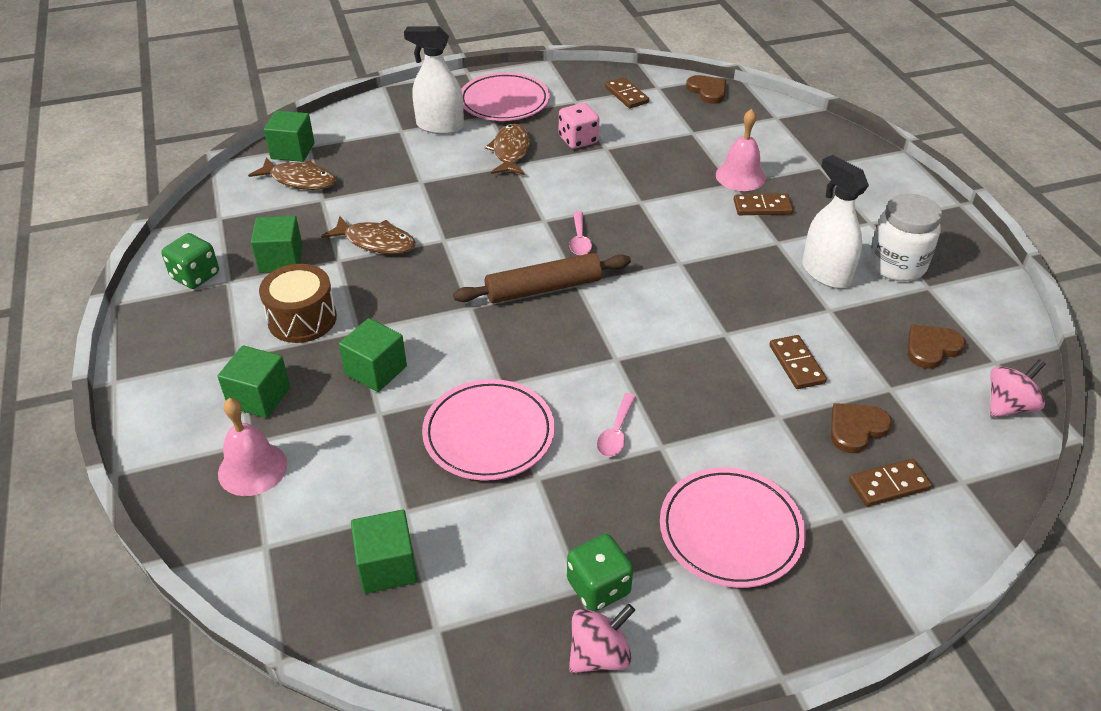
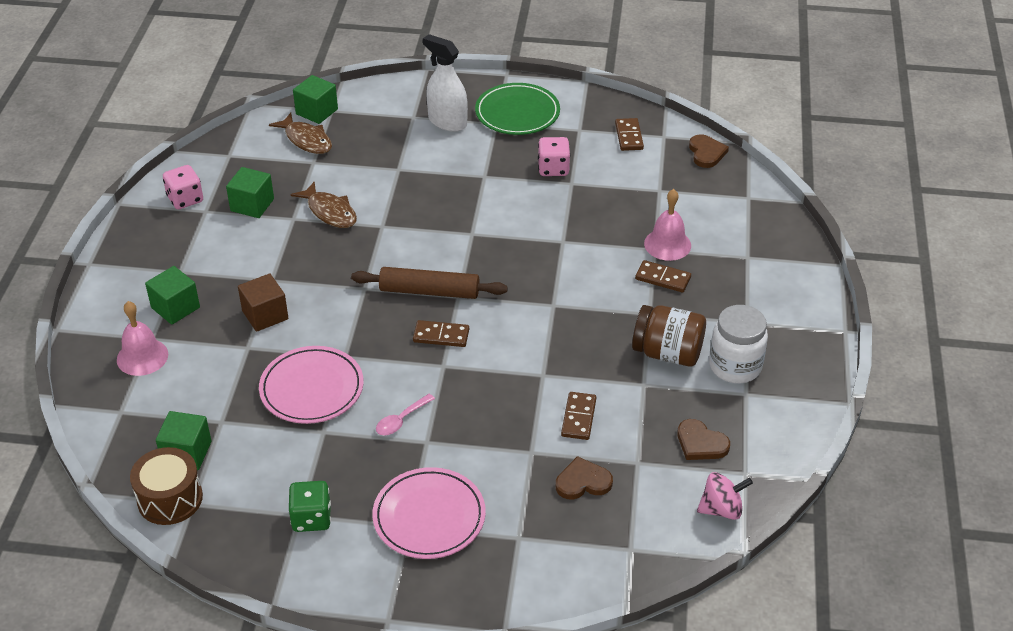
camera: 25 degrees right, 0 degrees up
(195, 276) = (185, 199): green dice -> pink dice
(302, 319) = (239, 258): brown drum -> brown drum (170, 499)
(376, 370) = (265, 315): green cube -> brown cube
(504, 101) = (517, 113): pink plate -> green plate
(510, 151) = (489, 163): brown fish -> none
(579, 240) = (487, 260): pink spoon -> none
(599, 655) = (281, 559): pink spinning top -> none
(826, 273) = (667, 353): white spray bottle -> brown jar
(889, 485) = (571, 530): brown domino -> brown domino (441, 336)
(931, 348) = (701, 443): brown heart -> brown heart turned 135 degrees counterclockwise

